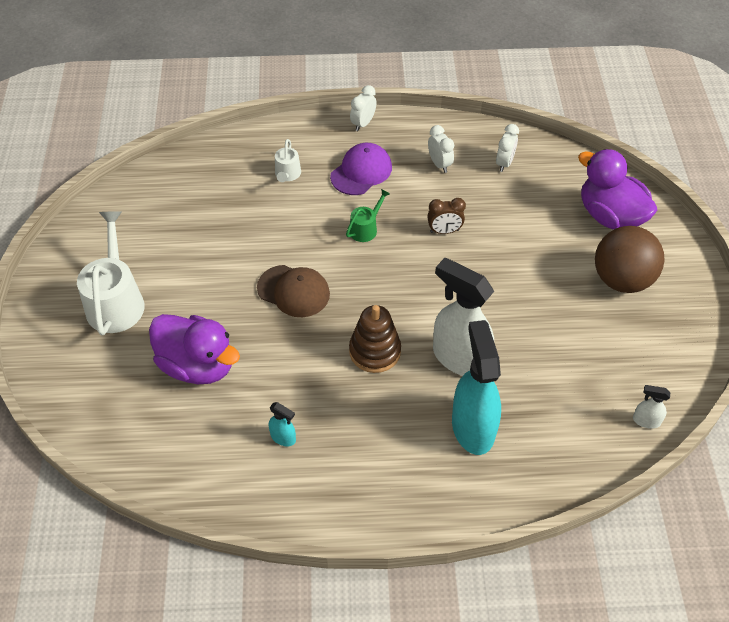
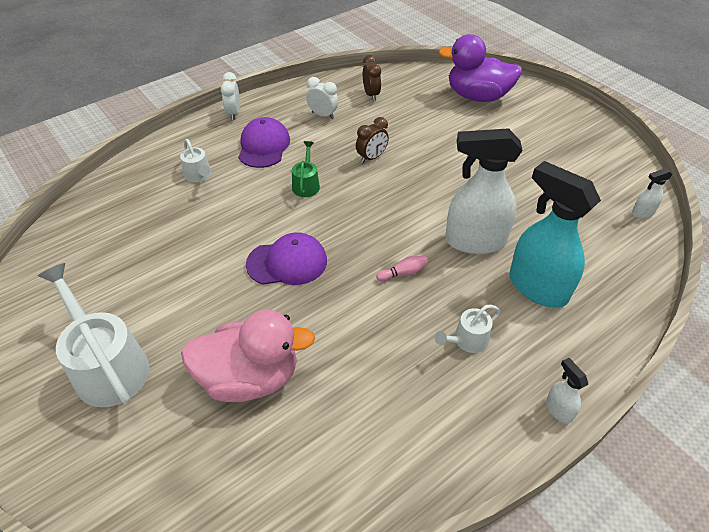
camera: 35 degrees left, 5 degrees down
(198, 365) = (250, 378): purple duck -> pink duck
(283, 437) = (393, 394): turquoise spray bottle -> none
(293, 291) = (287, 262): brown cap -> purple cap
(373, 433) = (467, 340): none -> white watering can
(375, 351) = (403, 273): brown stacking toy -> pink bowling pin
(391, 525) = (558, 409): none -> white spray bottle
(504, 163) = (371, 95): white clock -> brown clock
(621, 279) = (527, 131): brown ball -> none

